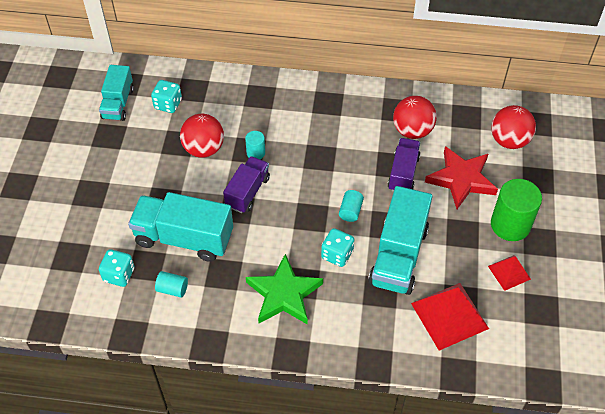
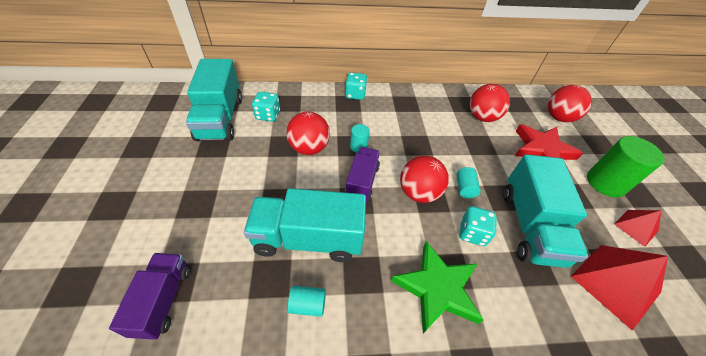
camera: 15 degrees left, 5 degrees down
(118, 103) = (220, 118): turquoise truck -> turquoise truck, size x1.62
(119, 275) = (238, 296): turquoise dice -> turquoise dice (355, 94)
(301, 210) = (418, 193): none -> red ball
(403, 173) = (493, 150): purple truck -> purple truck (163, 300)

